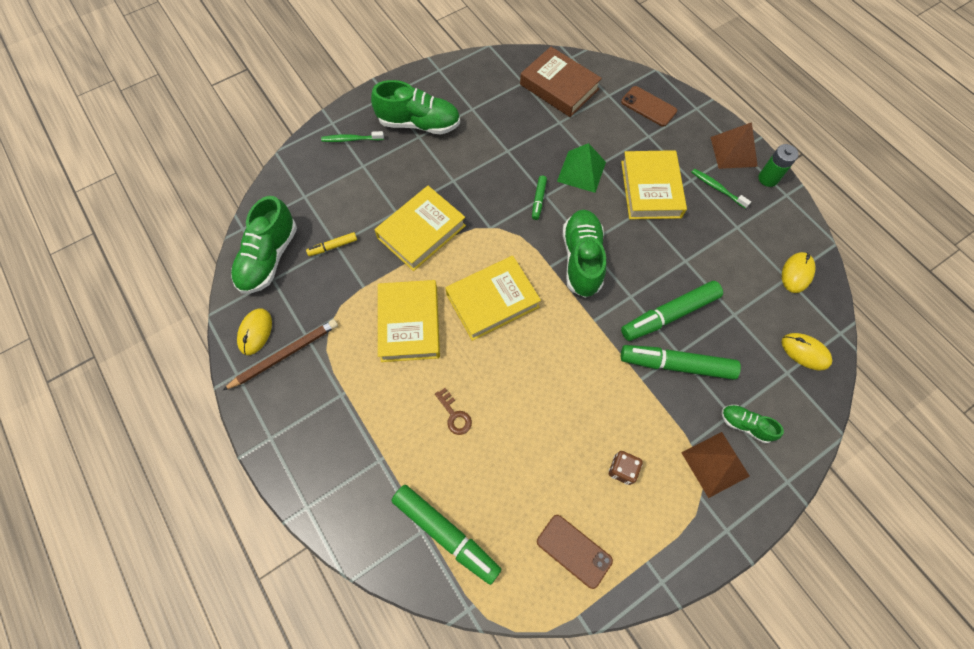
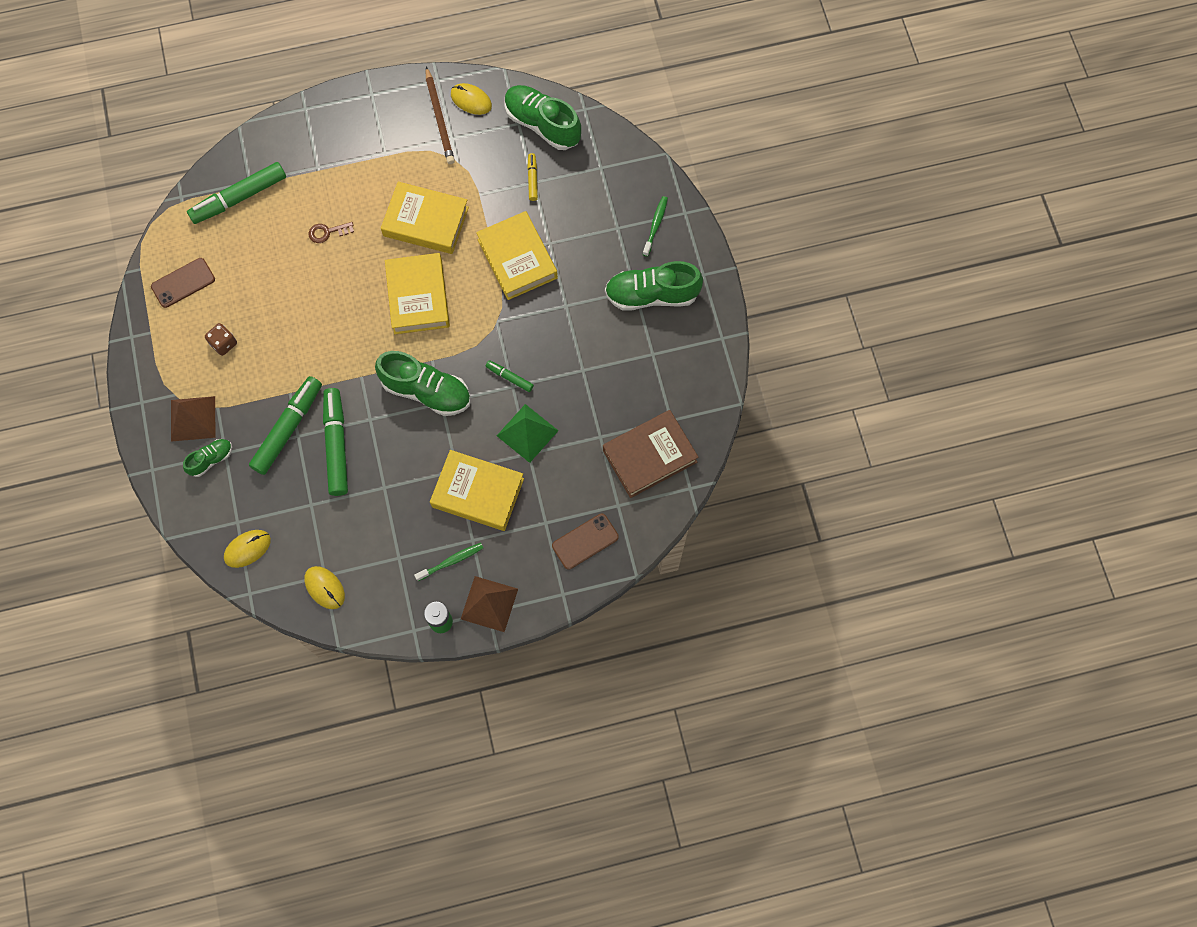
camera: 110 degrees right, 5 degrees up
(419, 124) = (652, 295): green shoe -> green shoe turned 60 degrees clockwise

